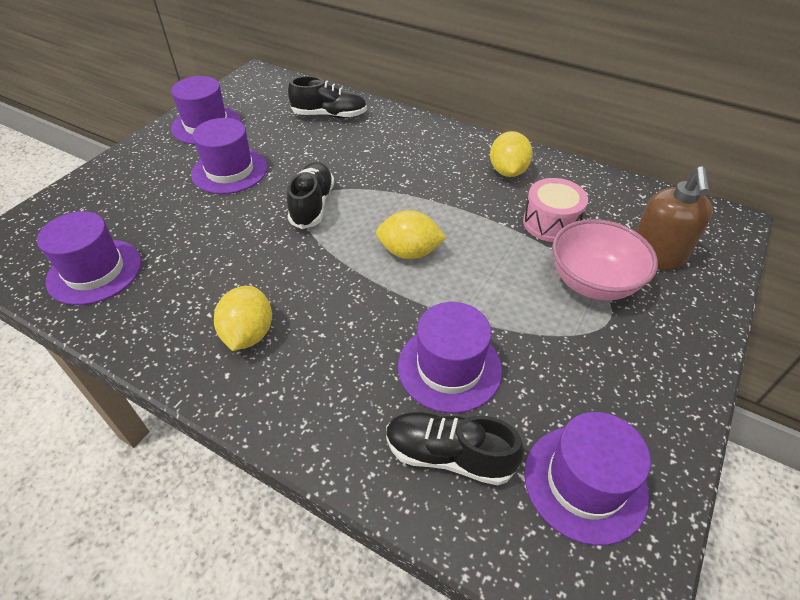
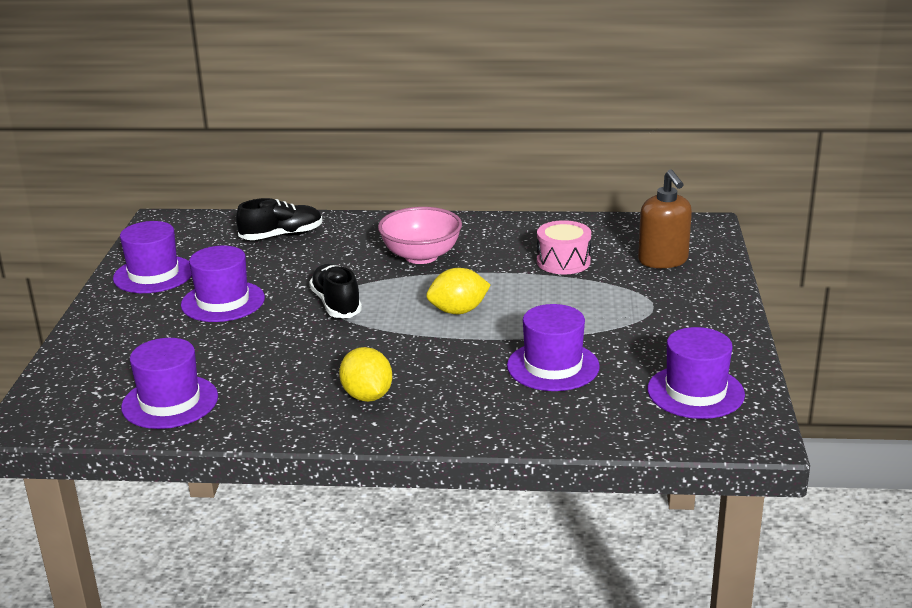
camera: 25 degrees left, 20 degrees down
(449, 455) = (592, 408): black shoe -> none
(507, 171) = (498, 237): yellow lemon -> none
(593, 282) = (625, 289): pink bowl -> pink bowl (421, 256)

